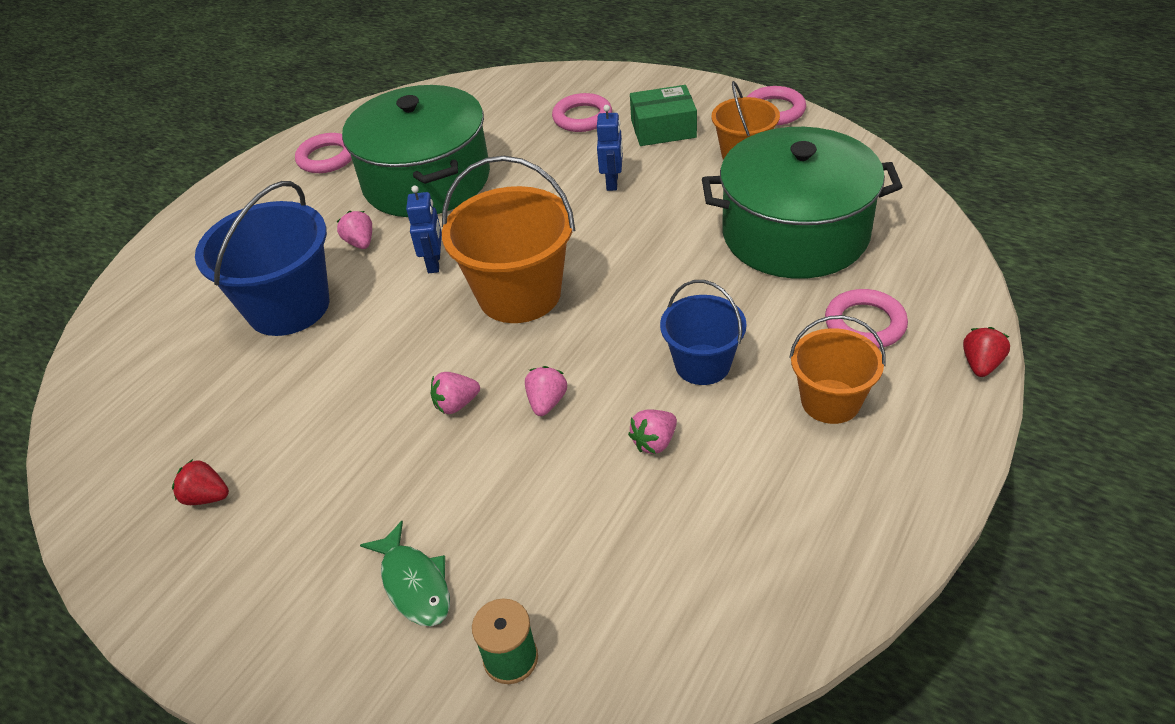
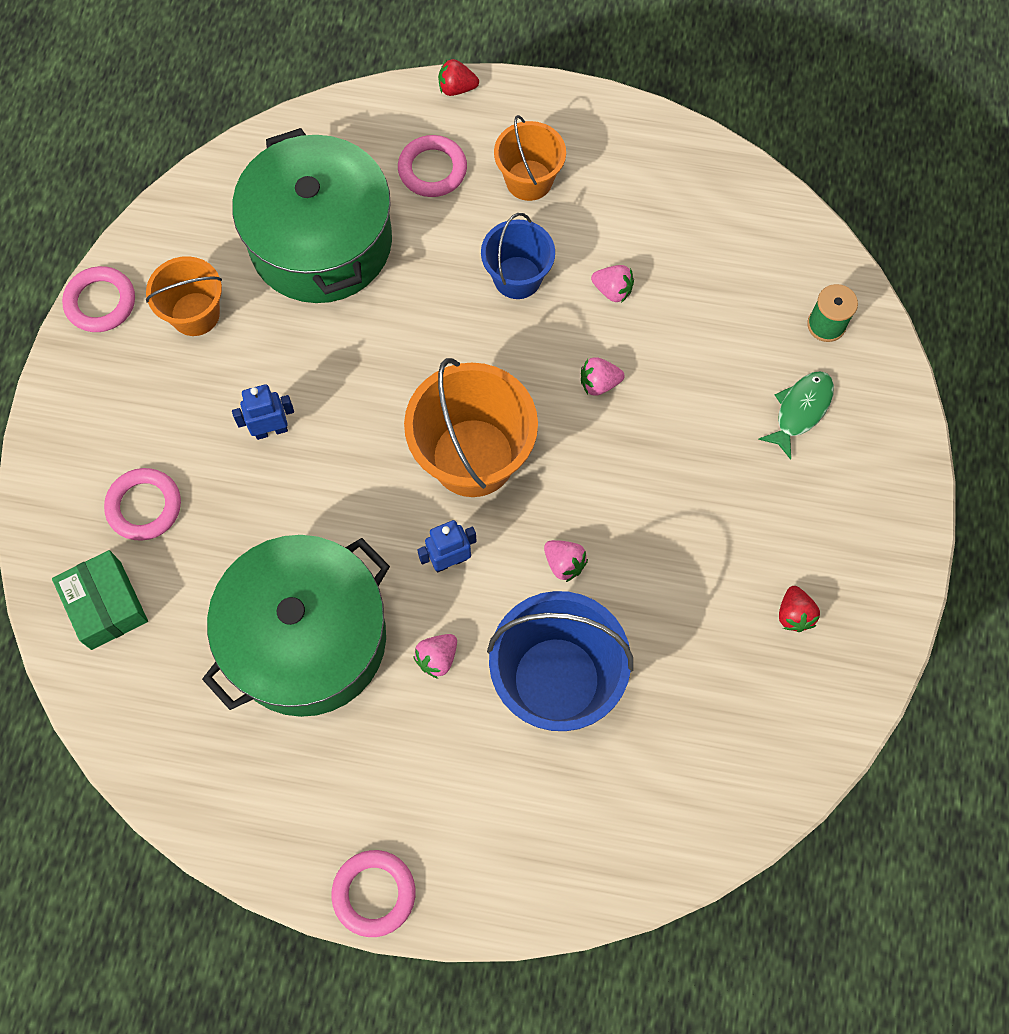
camera: 115 degrees left, 25 degrees up
(327, 158) = (286, 792): pink ring -> pink ring (374, 893)
(456, 404) = (626, 455): pink strawberry -> pink strawberry (564, 564)
(663, 129) = (156, 408): green box -> green box (106, 605)

